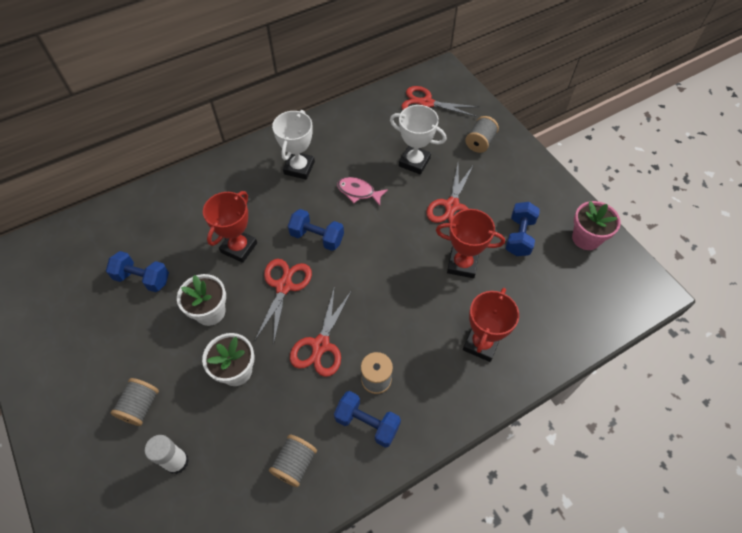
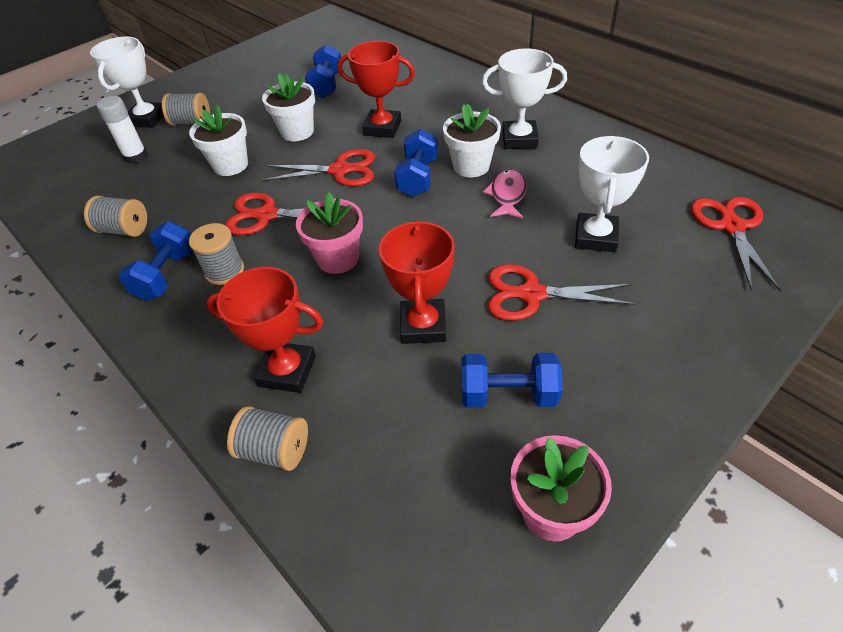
camera: 80 degrees right, 10 degrees down
(105, 454) = (147, 119): none -> white trophy
(317, 203) = (471, 166): none -> white flower pot
(387, 302) = (338, 259): none -> pink flower pot
(480, 142) = (694, 307): grey spool -> grey spool (275, 450)

